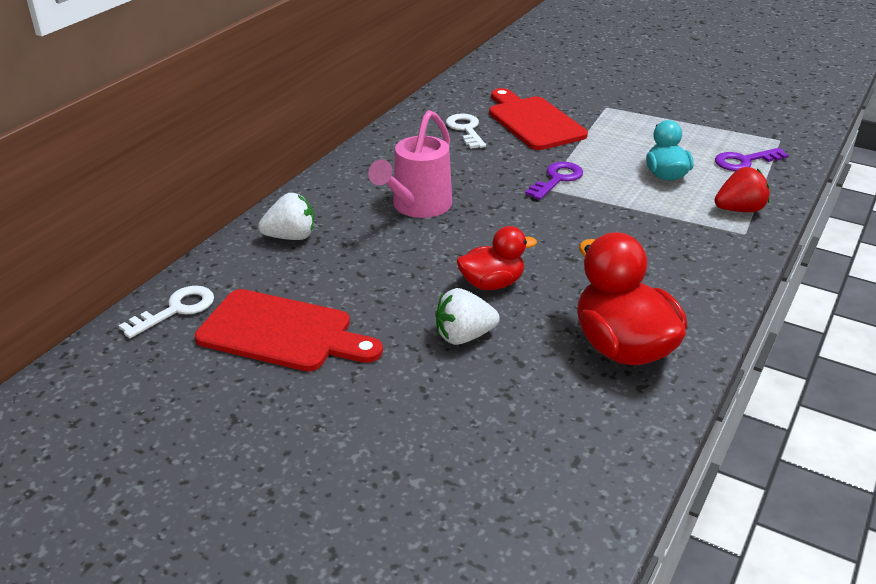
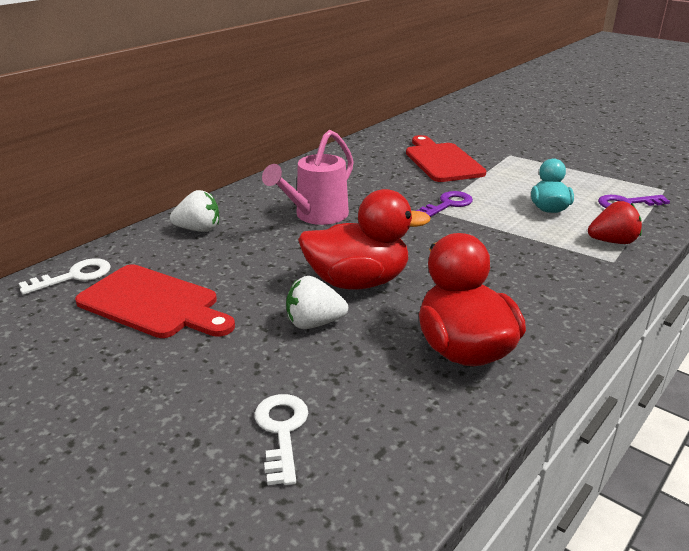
camera: 10 degrees right, 5 degrees down
(466, 130) = (381, 163): white key -> white key (281, 431)
(492, 284) = (358, 282): red duck -> red duck, size x1.67

